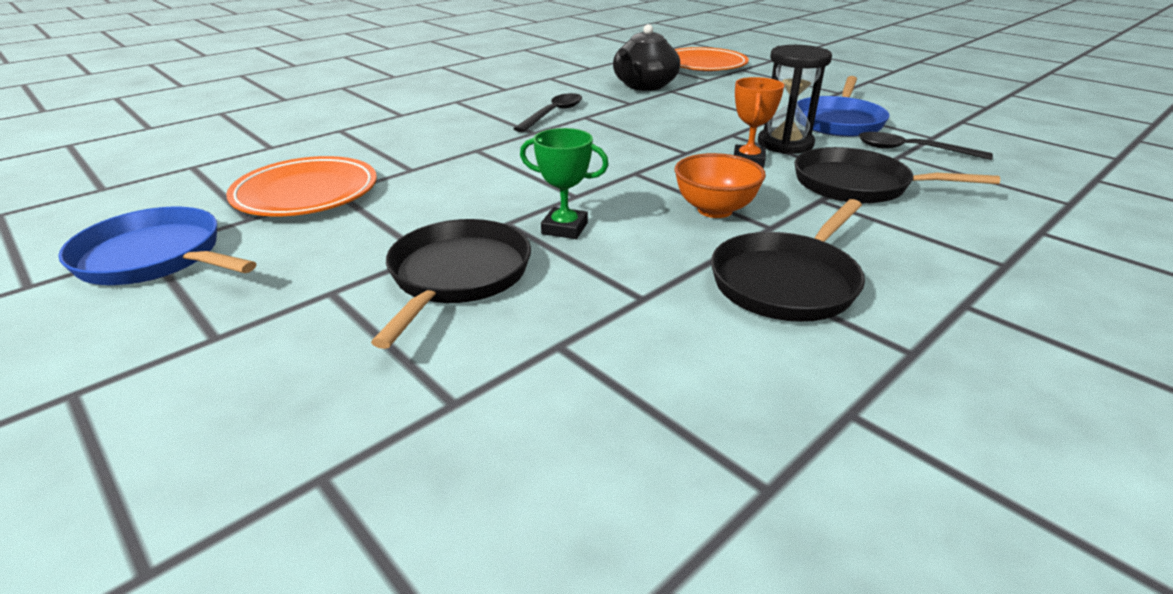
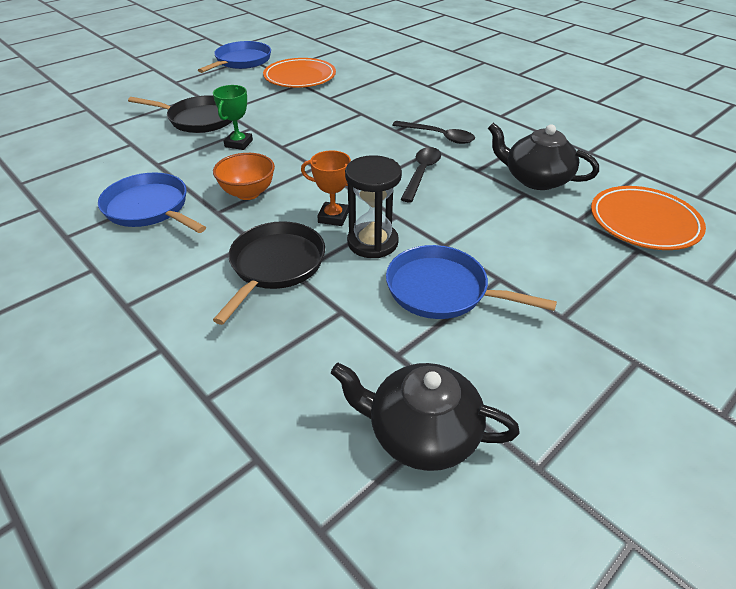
camera: 90 degrees right, 10 degrees up
(787, 282) = (150, 208): black pan -> blue pan
(911, 150) = (354, 323): black spoon -> black spoon (421, 173)
(1000, 131) = (421, 433): none -> black teapot

